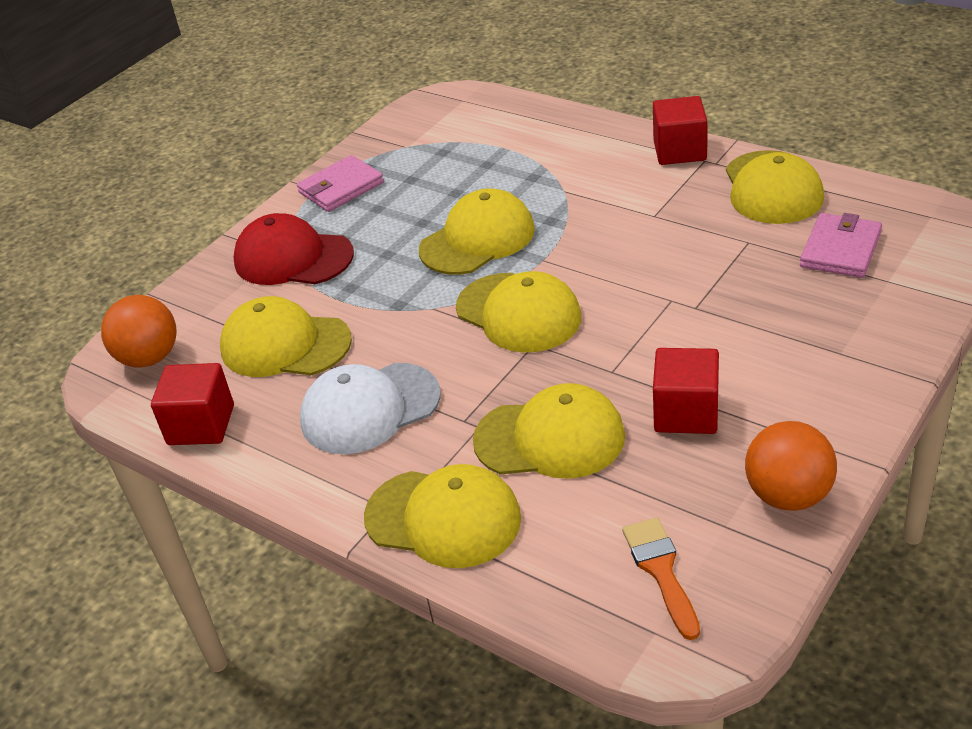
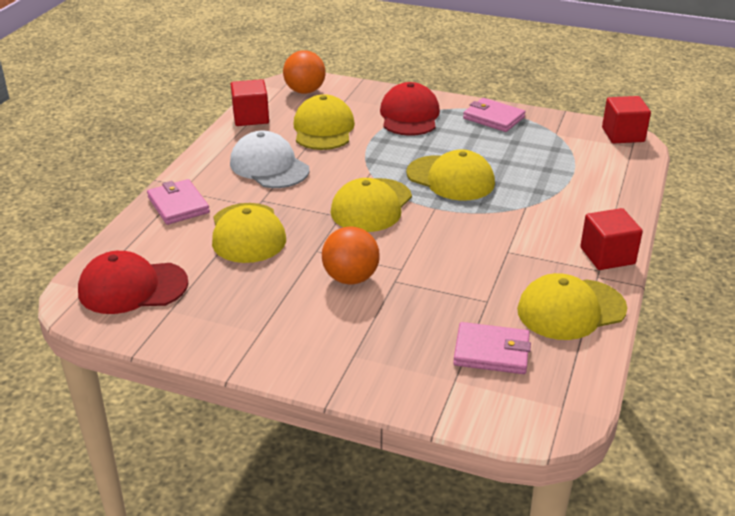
camera: 70 degrees right, 5 degrees down
(443, 518) = (178, 205): yellow cap -> pink wallet
(661, 571) = (132, 287): orange brush -> red cap
(686, 413) = (277, 285): red cube -> red cube (623, 135)
(788, 495) = (197, 336): orange ball -> orange ball (350, 278)

